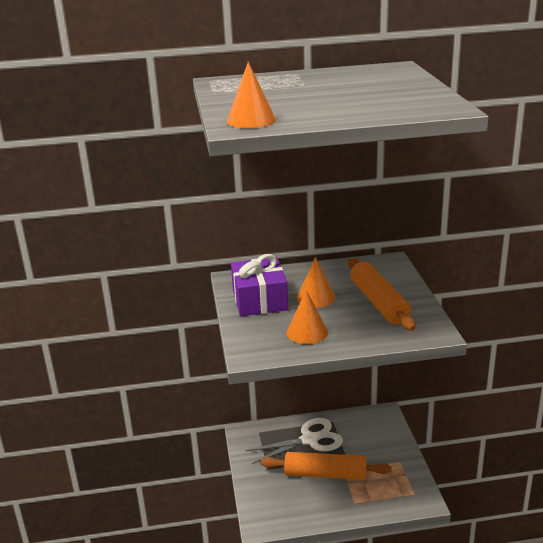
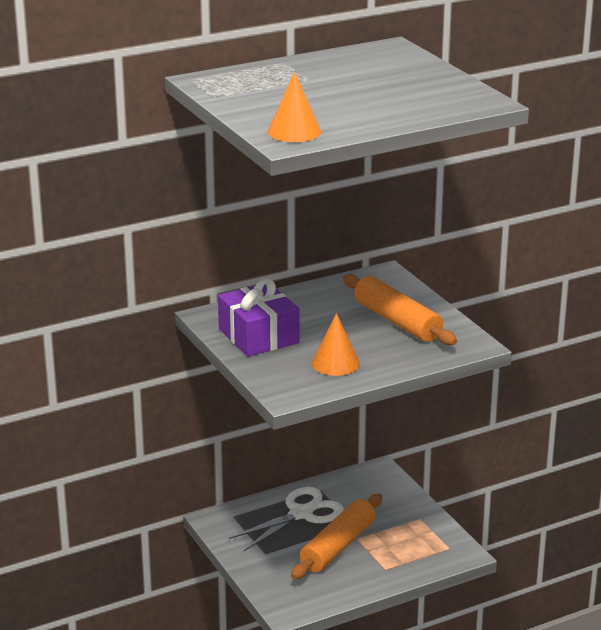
camera: 20 degrees left, 0 degrees up
(316, 297) = (322, 325): orange cone -> none
(325, 474) = (338, 546): orange rolling pin -> orange rolling pin turned 45 degrees counterclockwise

